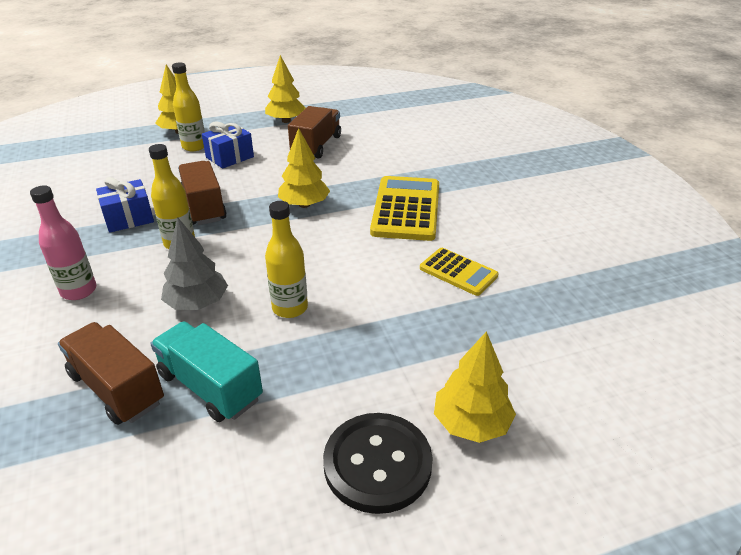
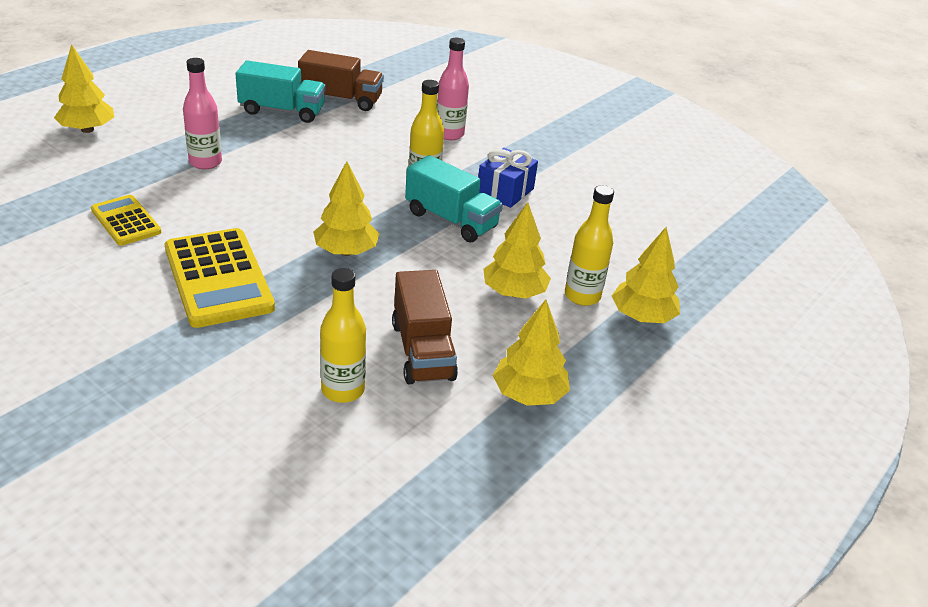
camera: 145 degrees right, 0 degrees up
(197, 303) = (347, 147): grey tree -> none
(204, 207) = (451, 220): brown truck -> turquoise truck
(229, 157) = (514, 292): blue gift -> yellow tree
(290, 308) = (269, 160): yellow bottle -> yellow bottle (343, 390)
(355, 322) = (205, 162): none -> pink bottle
(377, 464) = (145, 104): black button -> none
(458, 272) = (126, 221): yellow calculator -> yellow calculator turned 45 degrees clockwise

